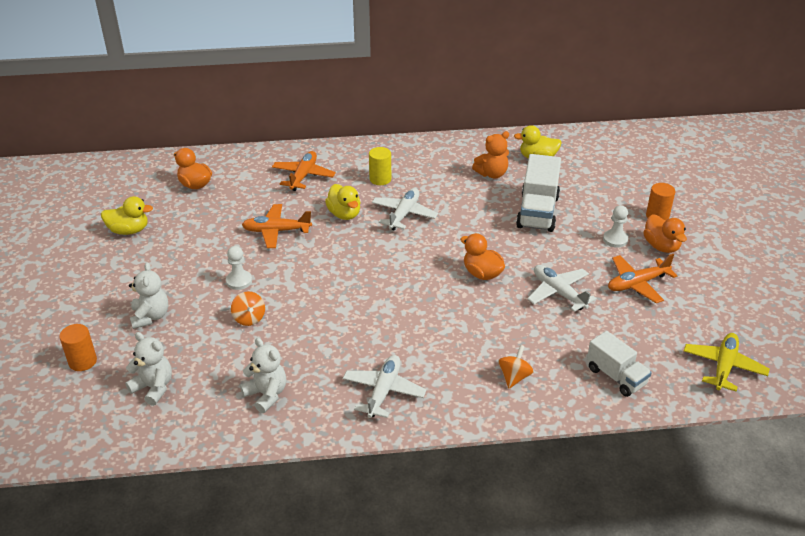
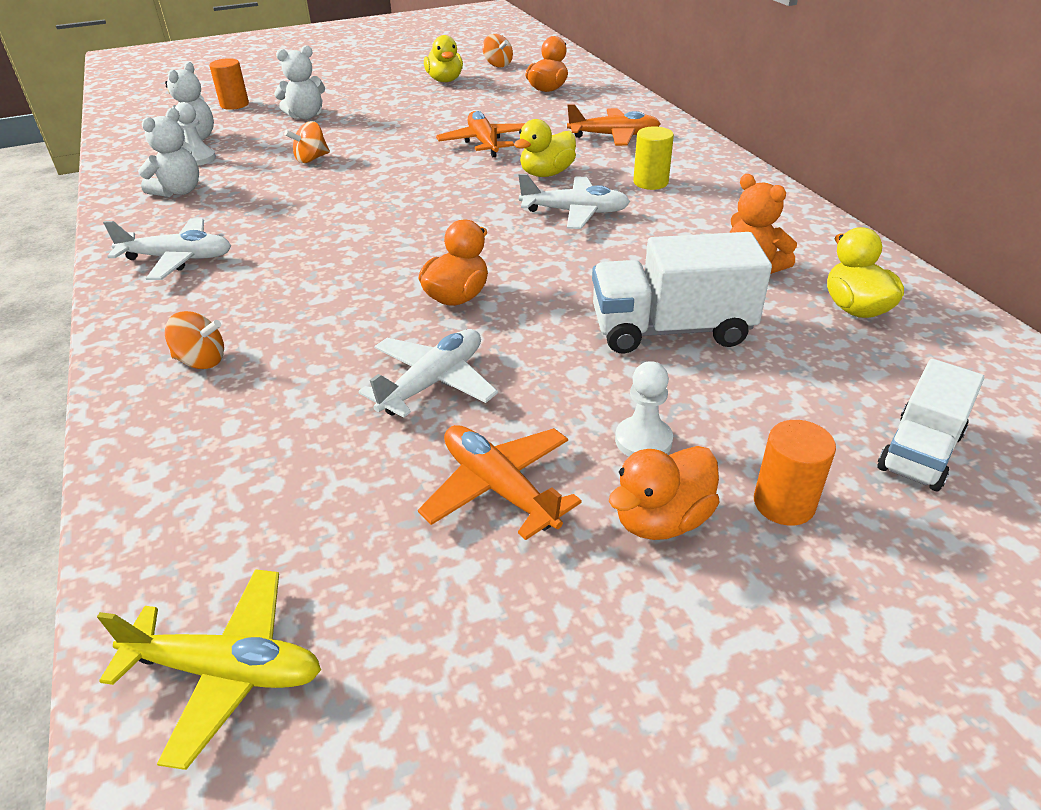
camera: 75 degrees right, 0 degrees up
(116, 198) = (498, 65): none -> orange spinning top
(239, 281) = (378, 142): white pawn -> white pawn (198, 159)
(616, 376) = (199, 481): white truck -> white truck (920, 452)

